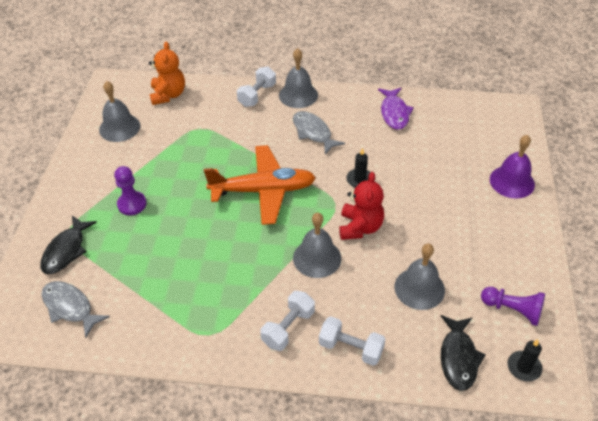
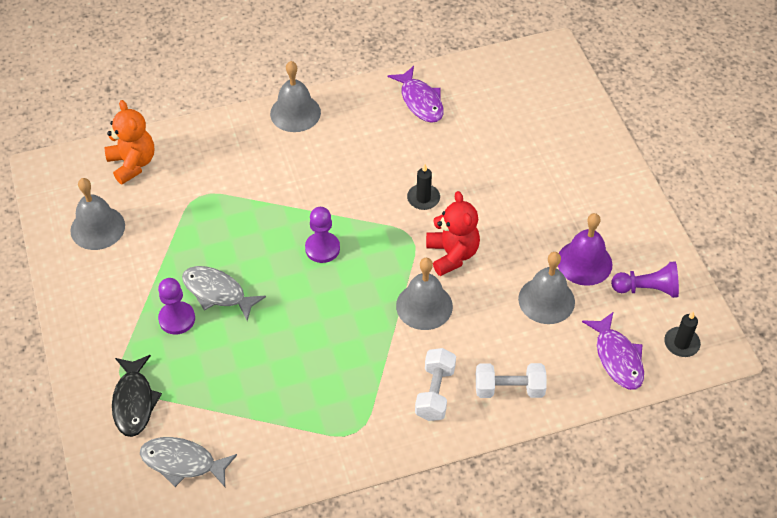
camera: 25 degrees left, 5 degrees up
(257, 95) = (245, 129): white dumbbell -> none
(263, 190) = (322, 248): orange plane -> purple pawn
(313, 132) = (340, 157): grey fish -> grey fish (217, 292)
(458, 358) = (617, 358): black fish -> purple fish
(512, 181) = (586, 145): purple bell -> purple bell (584, 262)

